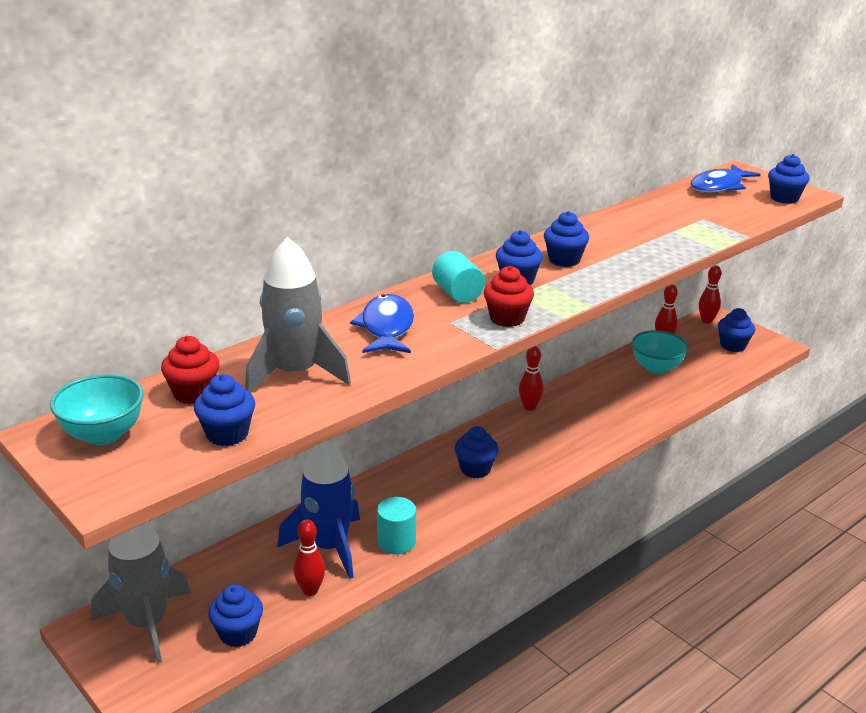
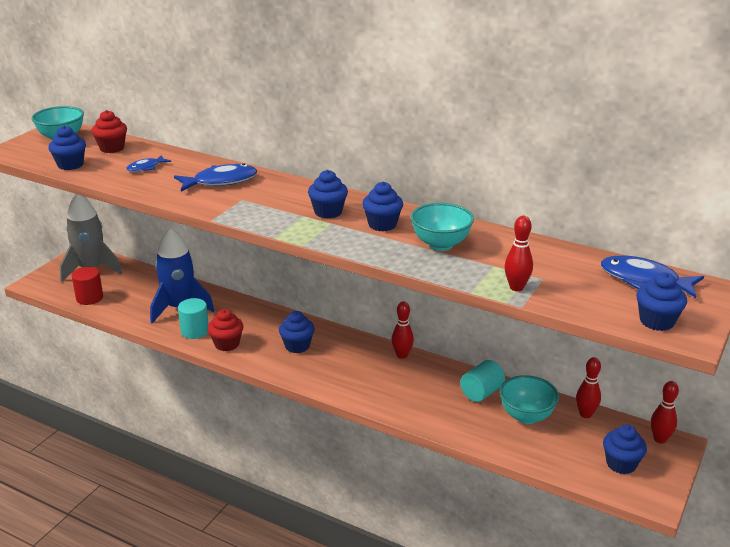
camera: 70 degrees right, 0 degrees up
(238, 633) = (89, 298): blue cupcake -> red cylinder
(295, 373) = (146, 168): grey rocket -> blue fish
(310, 590) = (134, 311): red bowling pin -> red bowling pin (516, 287)
(457, 294) = (289, 195): turquoise cylinder -> turquoise cylinder (481, 393)
(507, 318) = (259, 217): red cupcake -> red cupcake (227, 344)
(621, 243) = (440, 244): none -> turquoise bowl

